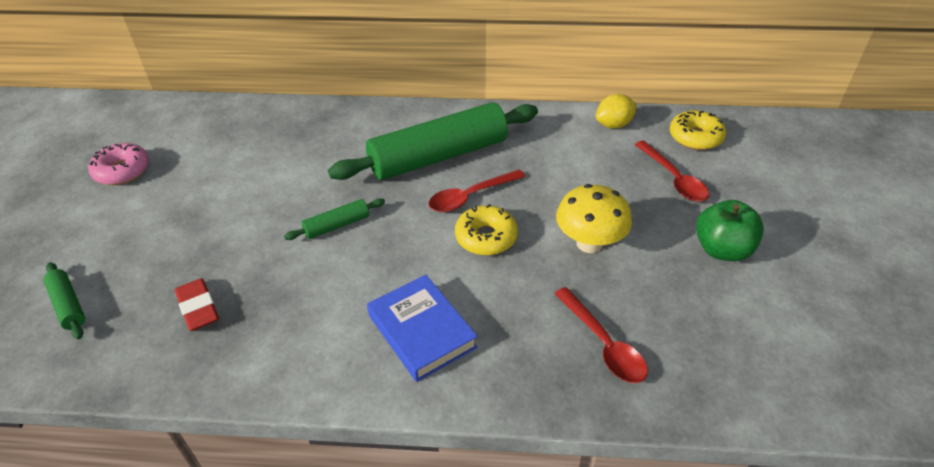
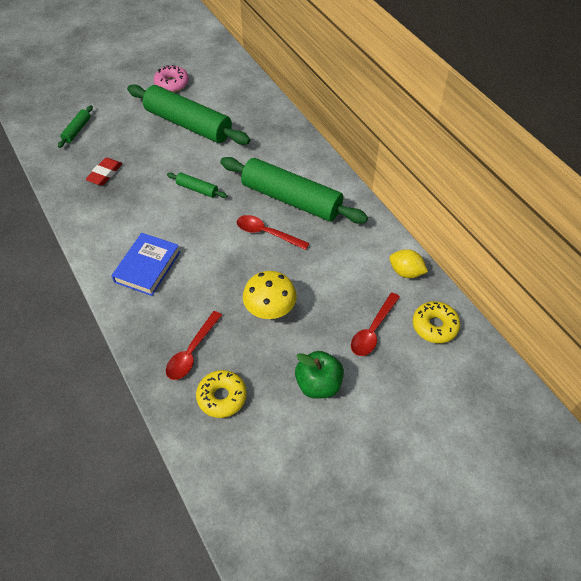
camera: 55 degrees right, 10 degrees up
(215, 187) = (188, 124): none -> green rolling pin
(486, 237) = (237, 258): yellow donut -> yellow donut (222, 397)

